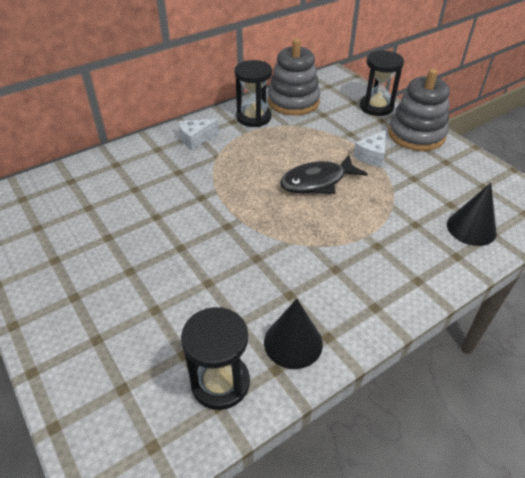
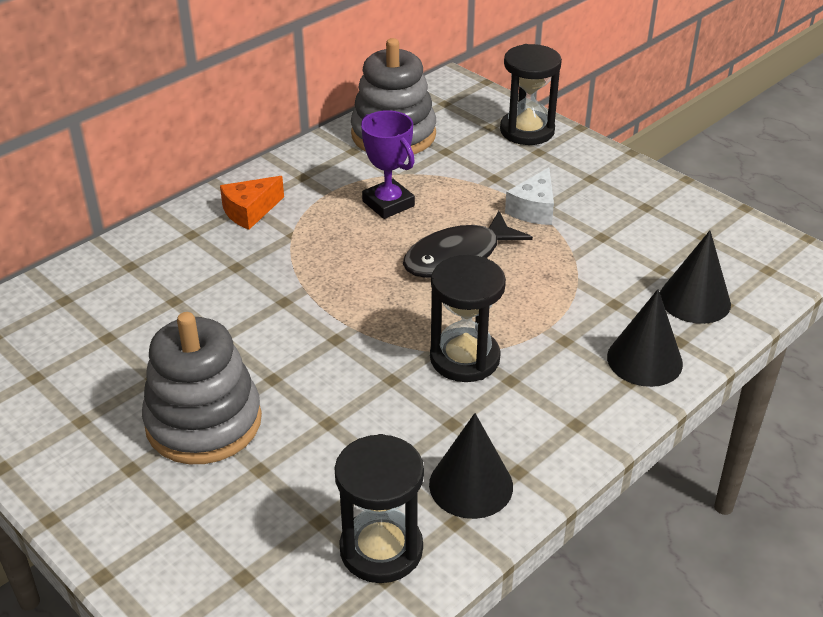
camera: 10 degrees left, 5 degrees down
(196, 139) = (250, 211): white cheese -> orange cheese
(253, 117) = (335, 167): black hourglass -> black hourglass (464, 358)
(280, 143) = (388, 204): none -> purple trophy
(416, 135) = (595, 169): grey stacking toy -> grey stacking toy (204, 422)
(430, 266) = (644, 360): none -> black cone

